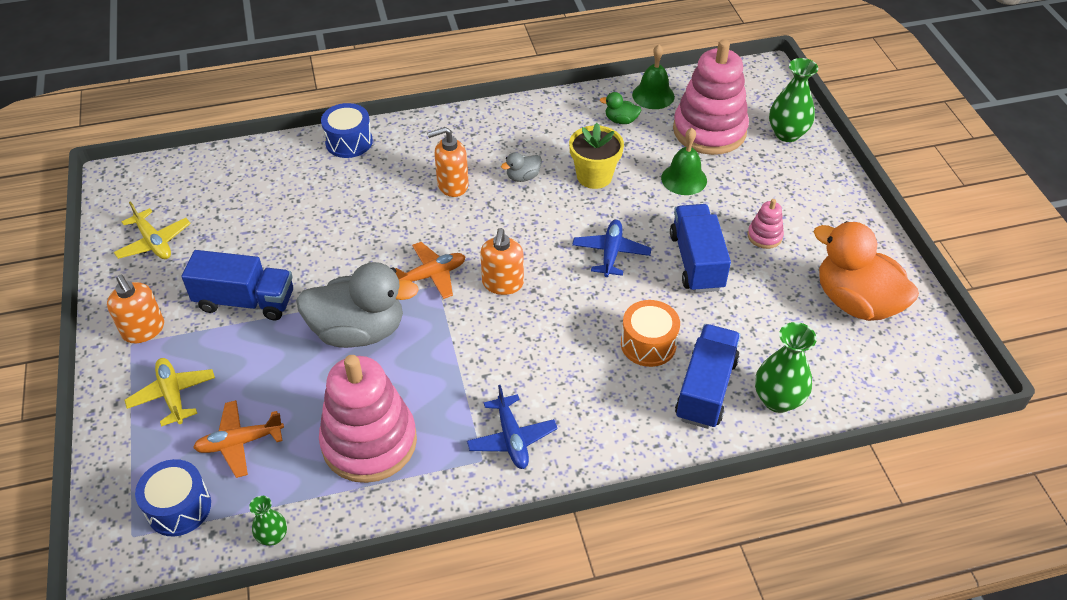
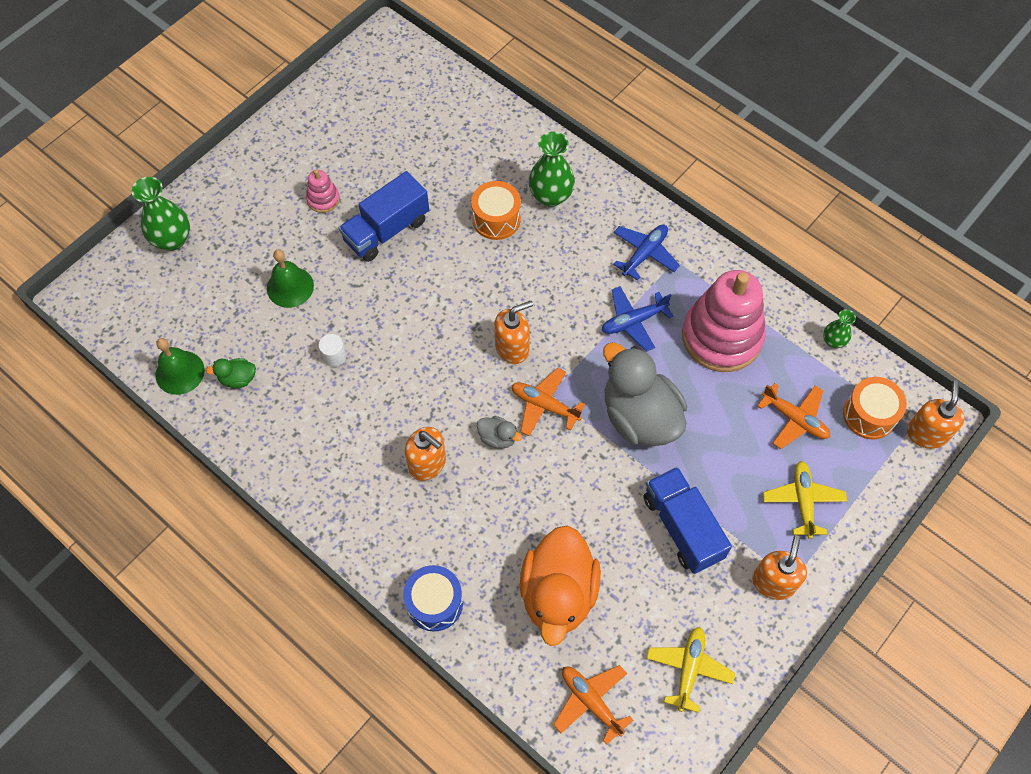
camera: 125 degrees left, 15 degrees up
(112, 543) = (926, 433): none -> orange soap dispenser
(173, 395) = (803, 501): yellow plane -> yellow plane turned 150 degrees clockwise
(179, 508) = (869, 415): blue drum -> orange drum
(199, 182) = (591, 701): none -> orange plane
(523, 177) = (375, 412): grey duck -> grey duck (498, 437)
(594, 176) = (334, 356): yellow flower pot -> white cylinder
(611, 253) = (421, 292): blue plane -> blue plane (633, 321)
(621, 120) = (238, 379): green duck -> green duck turned 105 degrees clockwise
(706, 389) = (509, 166): blue truck -> none
(709, 130) = (207, 300): pink stacking toy -> none
(777, 400) = (486, 124): green vase -> green vase (550, 196)
(855, 302) = (356, 116): orange duck -> orange duck (558, 594)

